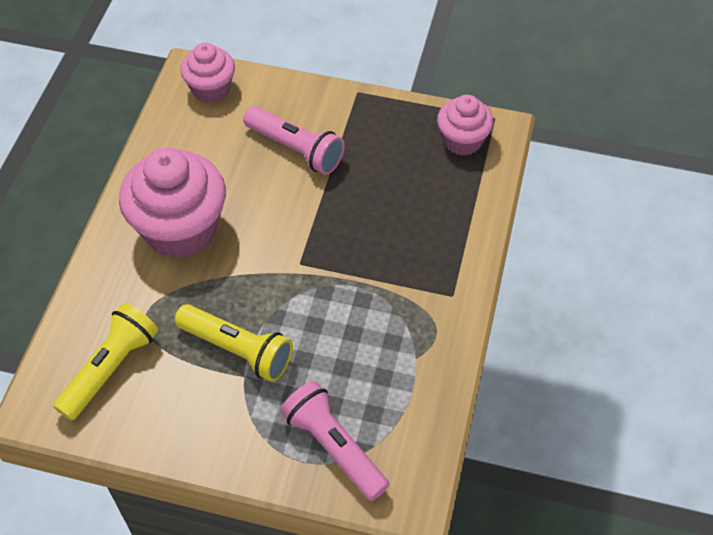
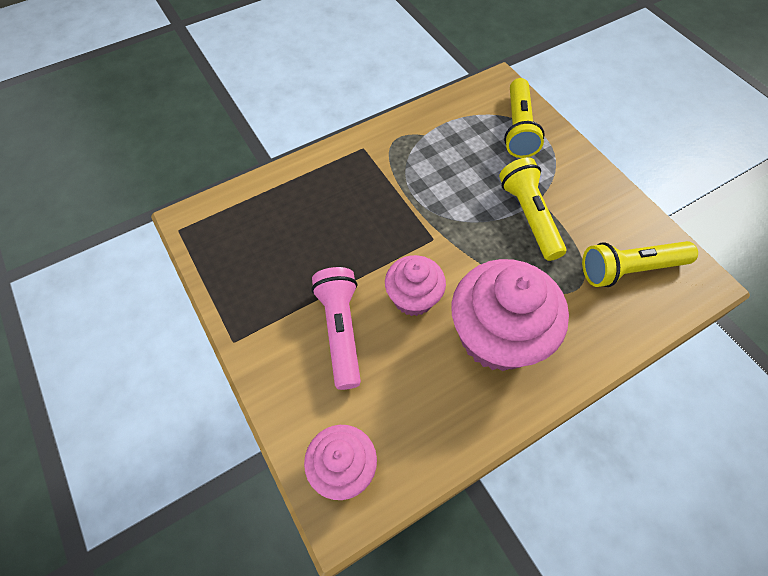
camera: 135 degrees left, 5 degrees up
(334, 447) = (518, 128): pink flashlight -> yellow flashlight
(462, 141) = (222, 232): pink cupcake -> pink cupcake (413, 298)

